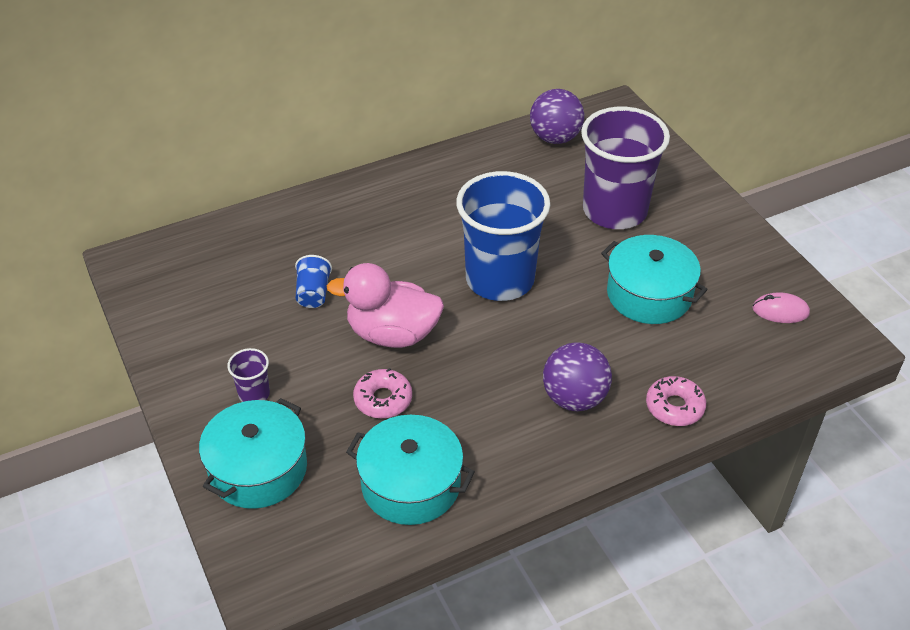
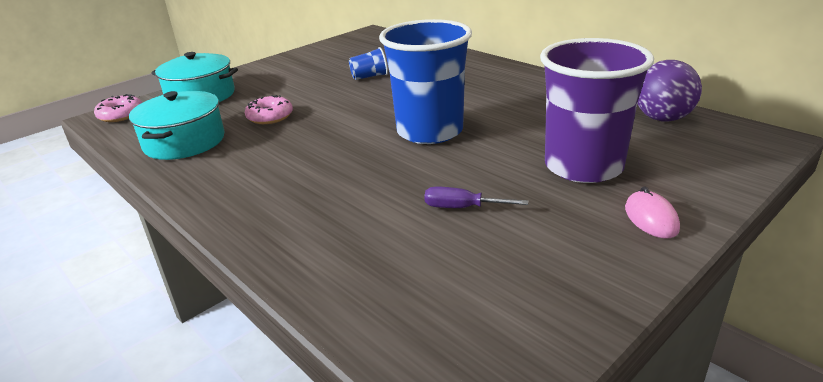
camera: 75 degrees right, 15 degrees down
(254, 394) = (266, 81): purple cup -> none
(392, 334) = (340, 106): pink duck -> none
(574, 398) = (289, 191): purple ball -> none
(649, 294) = (462, 208): turquoise pot -> purple screwdriver
(674, 407) = (290, 251): pink donut -> pink donut (121, 115)
(780, 311) = (501, 316): pink mouse -> pink mouse (651, 218)

